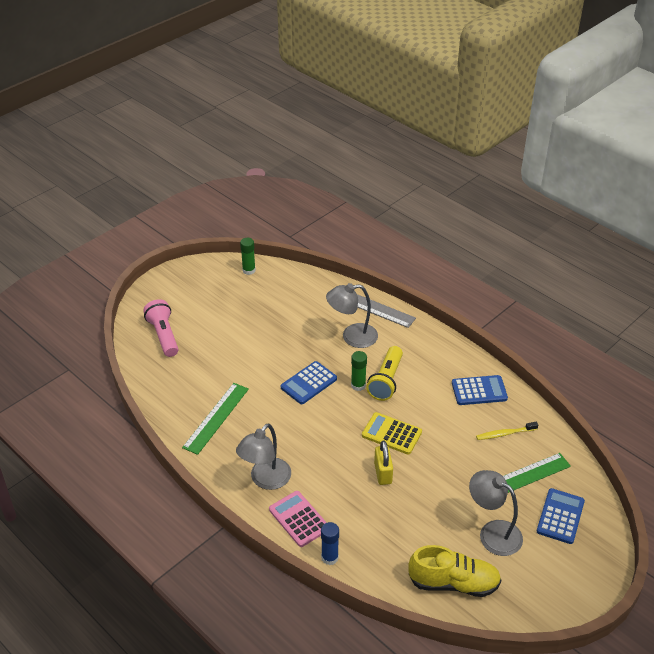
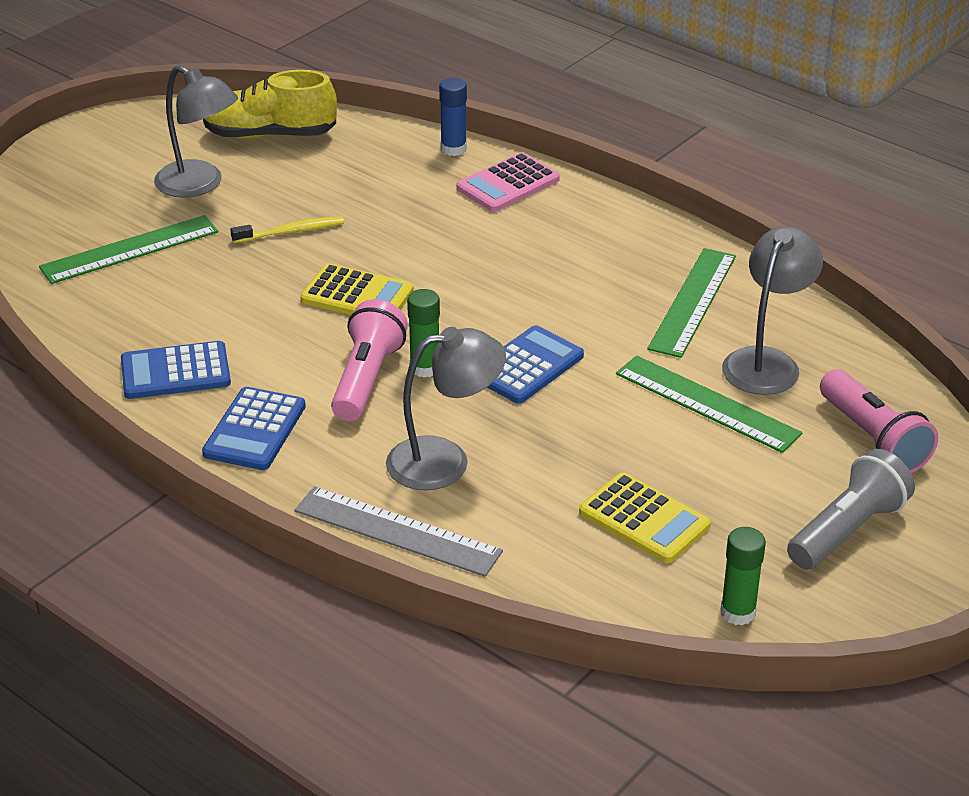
camera: 175 degrees right, 5 degrees down
(194, 297) = (847, 530): none -> grey flashlight
(230, 357) = (707, 403): none -> green ruler
(265, 480) = (574, 224): grey lamp -> grey lamp (766, 362)
(273, 306) = (644, 519): none -> yellow calculator
(299, 519) = (508, 184): pink calculator -> pink calculator turned 90 degrees clockwise
(383, 473) = (373, 242): yellow padlock -> none
(386, 381) = (367, 379): yellow flashlight -> pink flashlight
(505, 434) = (143, 306): yellow toothbrush -> yellow toothbrush (291, 232)
(560, 516) = (84, 207): blue calculator -> blue calculator (255, 430)

